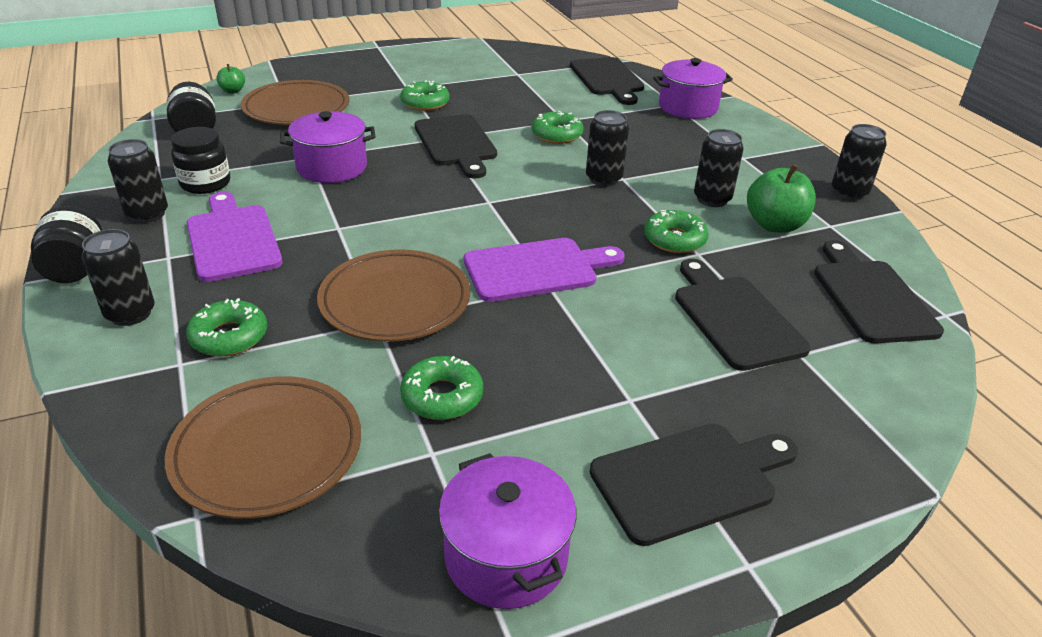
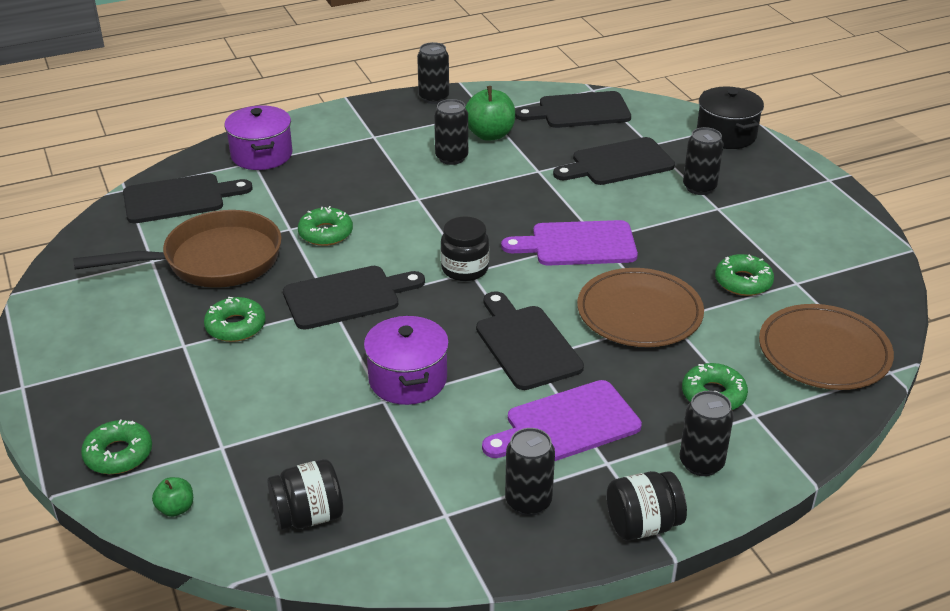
camera: 90 degrees left, 0 degrees up
(205, 183) = (454, 471): black jar -> black jar (465, 269)
(296, 108) = (242, 433): brown plate -> none
(506, 556) = (861, 252): purple pot -> none
(516, 93) = (213, 261): none -> brown pan
(536, 269) = (577, 244): purple cutting board -> purple cutting board turned 75 degrees counterclockwise
(603, 179) = (420, 208): black can -> black can (699, 187)
(674, 239) = (519, 179): green donut -> green donut (118, 454)
(690, 480) = (778, 192): black cutting board -> black cutting board (525, 344)
(866, 445) = (726, 134): none -> black pot

